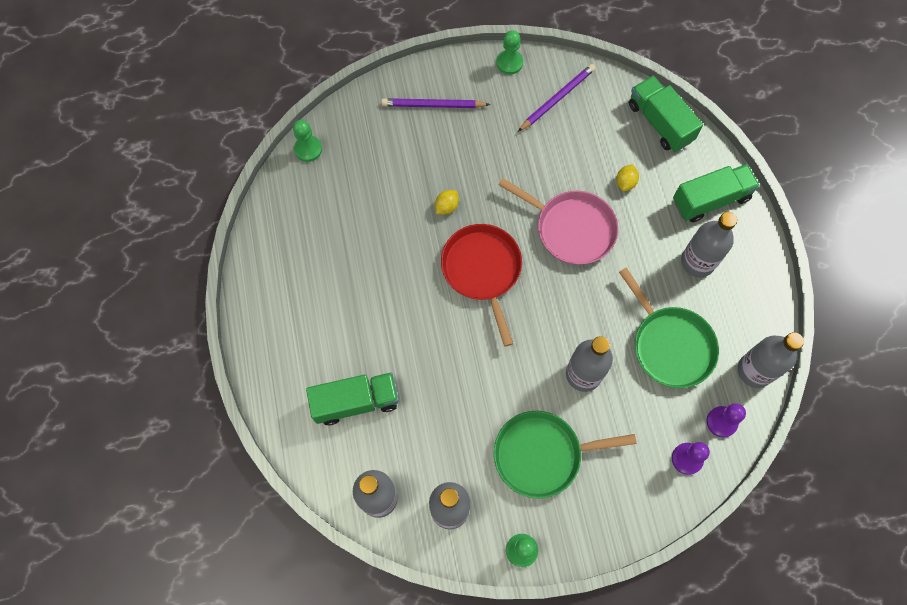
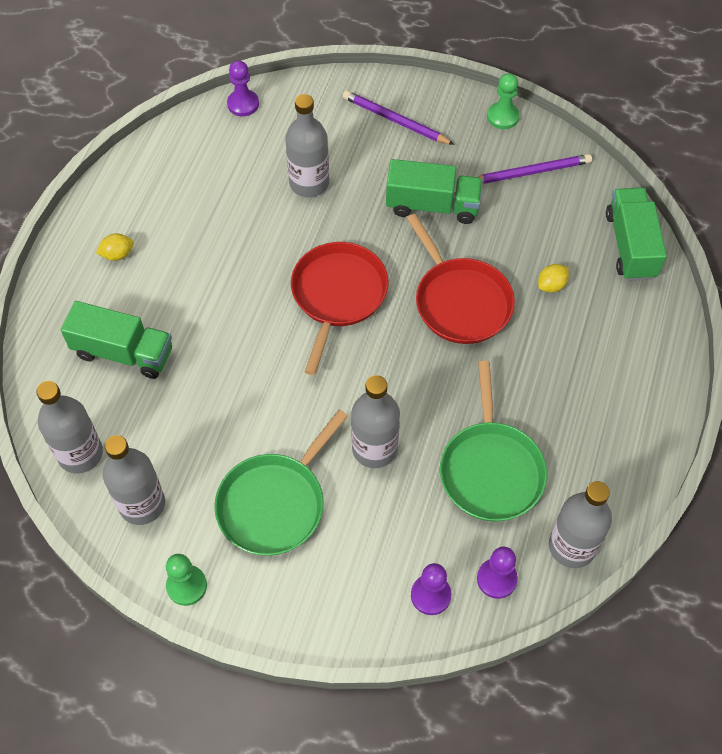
camera: 30 degrees right, 10 degrees down
(308, 149) = (243, 104): green pawn -> purple pawn
(446, 207) = (343, 219): yellow lemon -> yellow lemon (117, 254)
(542, 455) = (274, 504): green pan -> green pan turned 75 degrees counterclockwise
(571, 229) = (460, 301): pink pan -> red pan
(697, 262) = (580, 402): grey bottle -> grey bottle (309, 183)
(710, 200) = (637, 348): green truck -> green truck (432, 205)

